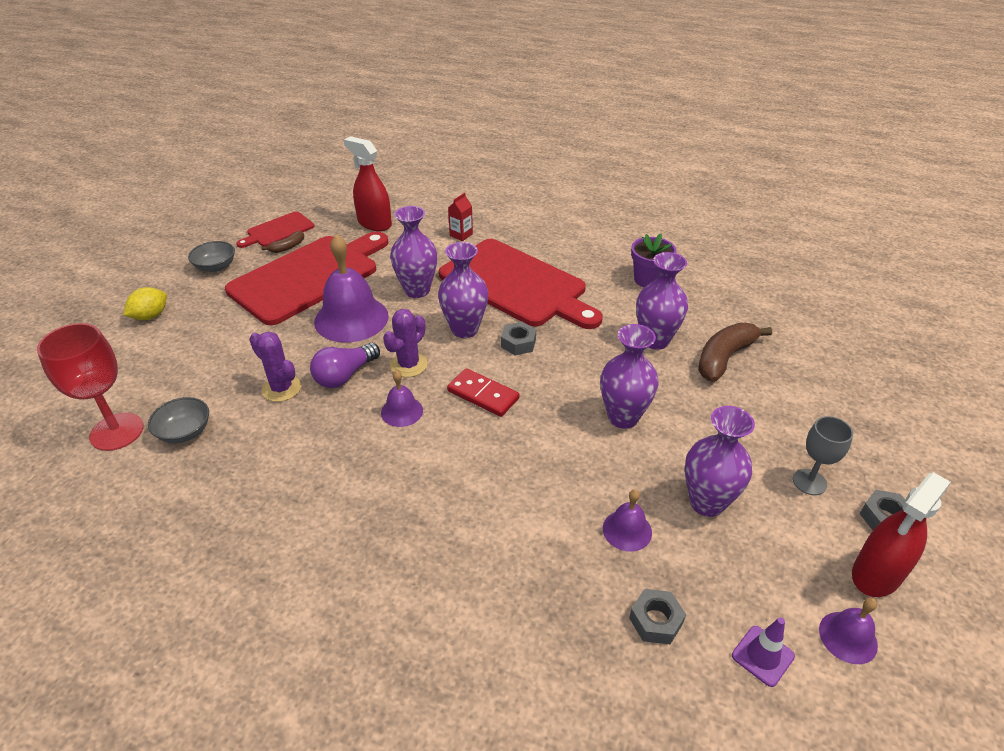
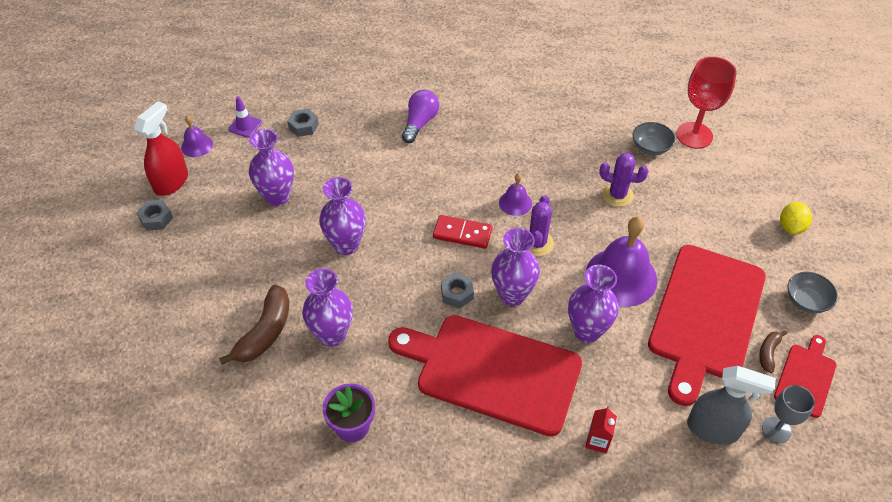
camera: 160 degrees right, 10 degrees up
(345, 375) = (580, 219): purple light bulb -> purple light bulb (420, 123)
(374, 223) = (713, 429): red spray bottle -> grey spray bottle
(627, 530) = (328, 166): purple bell -> none
(809, 482) = (204, 231): grey goblet -> grey goblet (776, 430)

